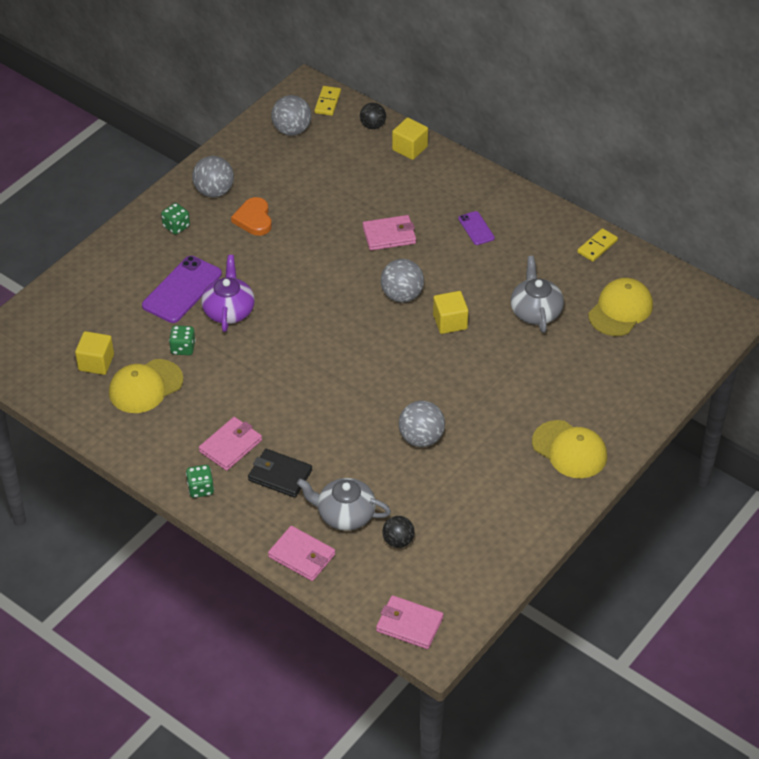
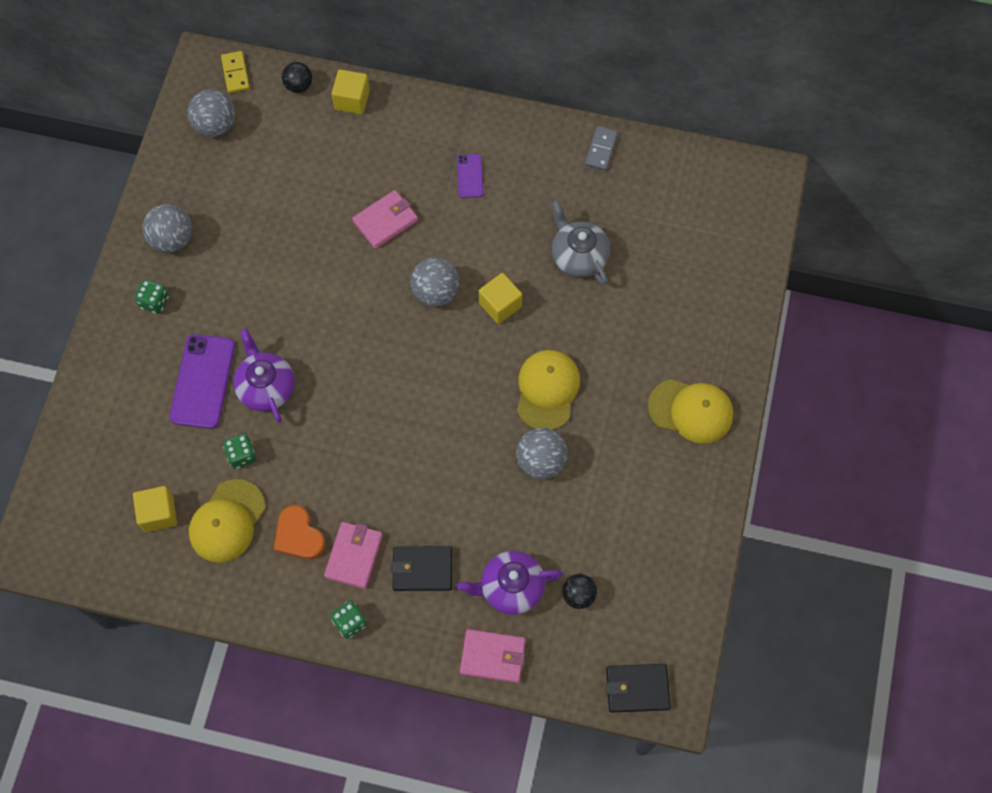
camera: 25 degrees left, 20 degrees up
(254, 219) = (233, 258): orange heart -> orange heart (298, 535)
(345, 514) = (510, 587): grey teapot -> purple teapot
(409, 624) = (637, 688): pink wallet -> black wallet
(476, 228) = (470, 176): purple phone -> purple phone turned 45 degrees clockwise
(597, 246) = (601, 149): yellow domino -> grey domino
(620, 310) = (660, 219): yellow cap -> yellow cap (547, 390)

